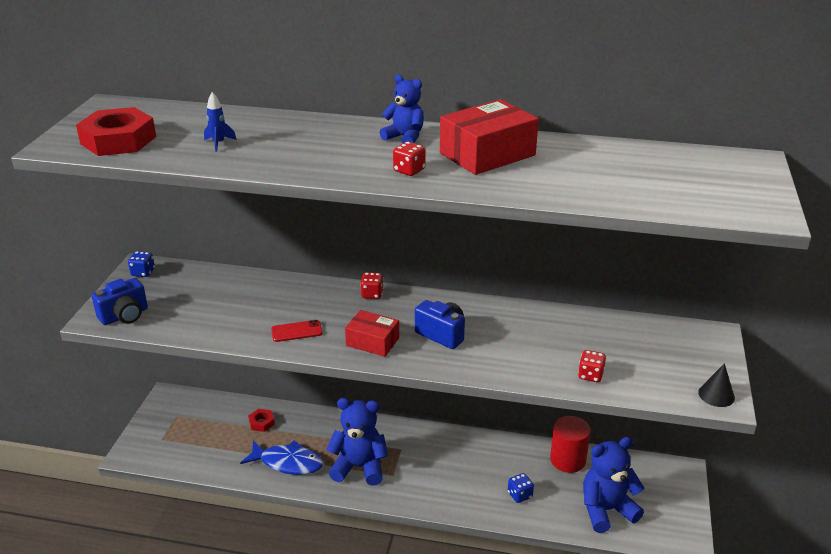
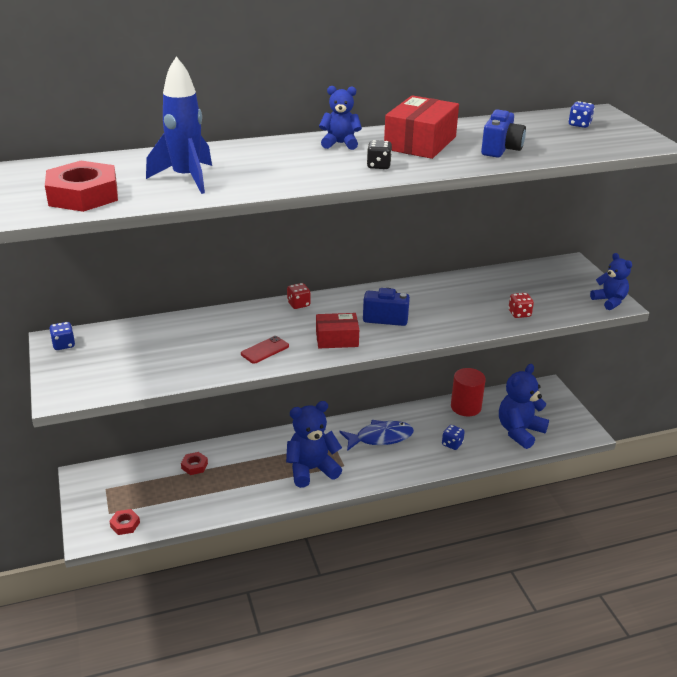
camera: 30 degrees left, 0 degrees up
(125, 316) = (87, 385): blue camera -> blue camera (501, 149)
(165, 455) = (125, 524): none -> red nut
(219, 143) = (186, 178): blue rocket -> blue rocket, size x2.23
(288, 463) = (247, 489): blue fish -> blue fish (380, 437)
(409, 170) = (378, 166): red dice -> black dice
(704, 171) = (579, 125): none -> blue dice
(716, 395) = (609, 301): black cone -> blue teddy bear

